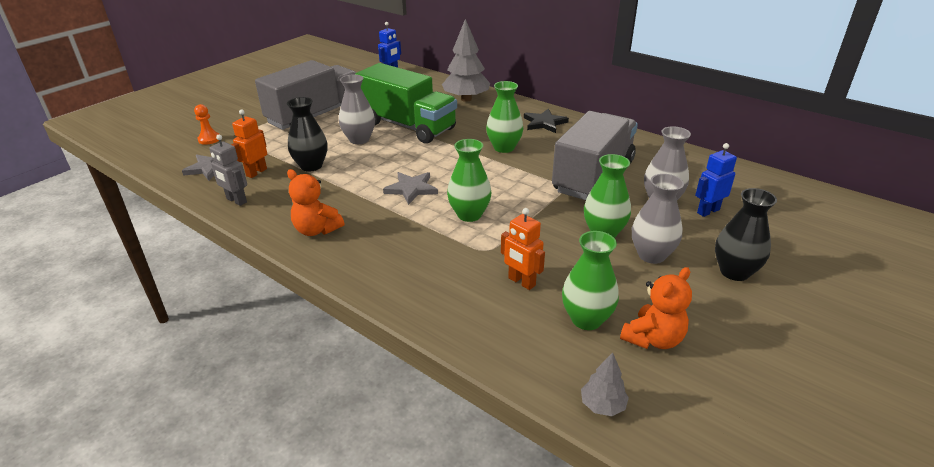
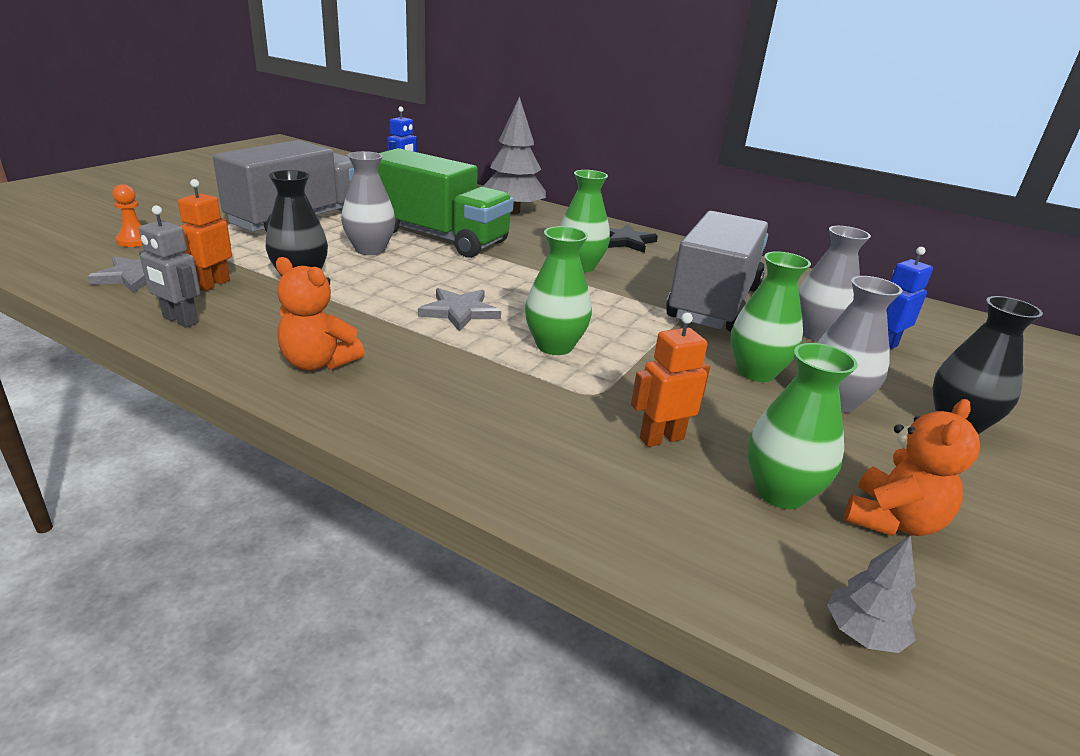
camera: 10 degrees left, 5 degrees down
(521, 282) = (661, 438): orange robot -> orange robot turned 120 degrees clockwise

